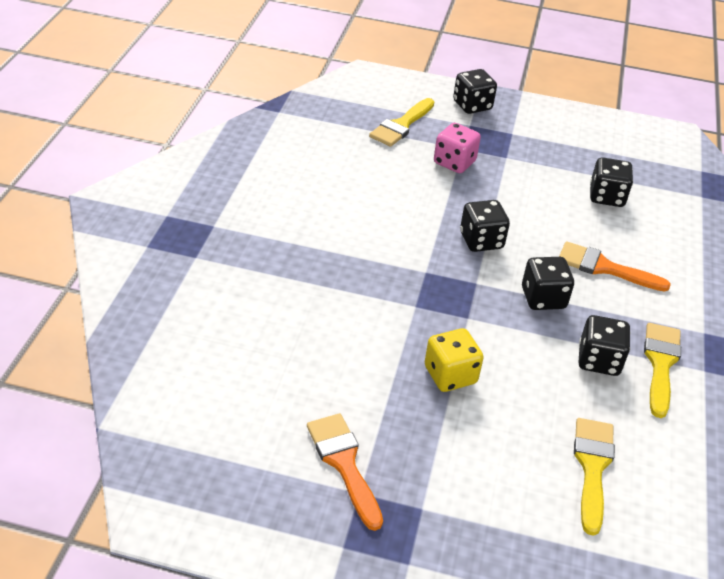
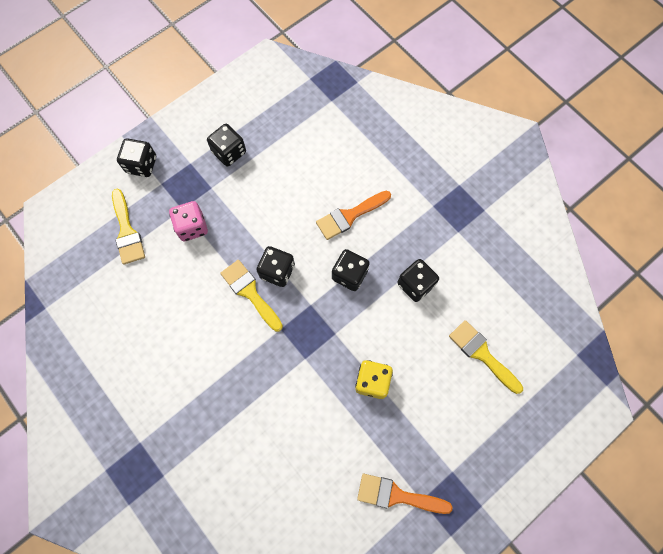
camera: 50 degrees left, 30 degrees up
(606, 197) = (292, 158): black dice -> black dice (229, 152)
(660, 364) = (439, 252): yellow brush -> yellow brush (250, 292)

